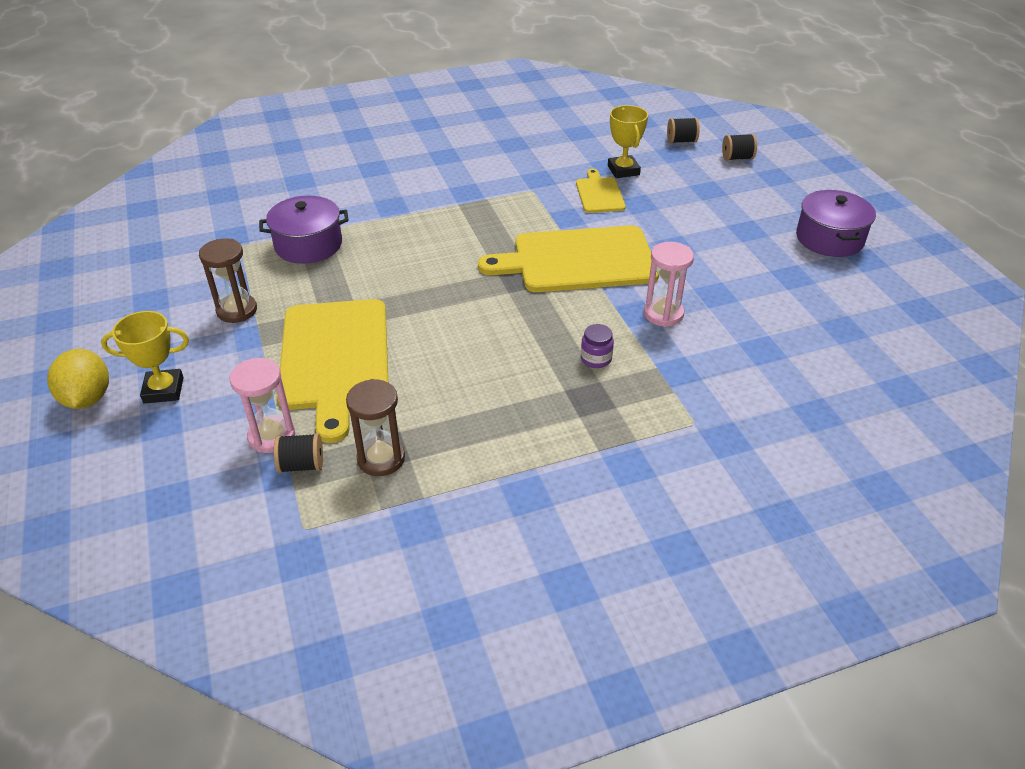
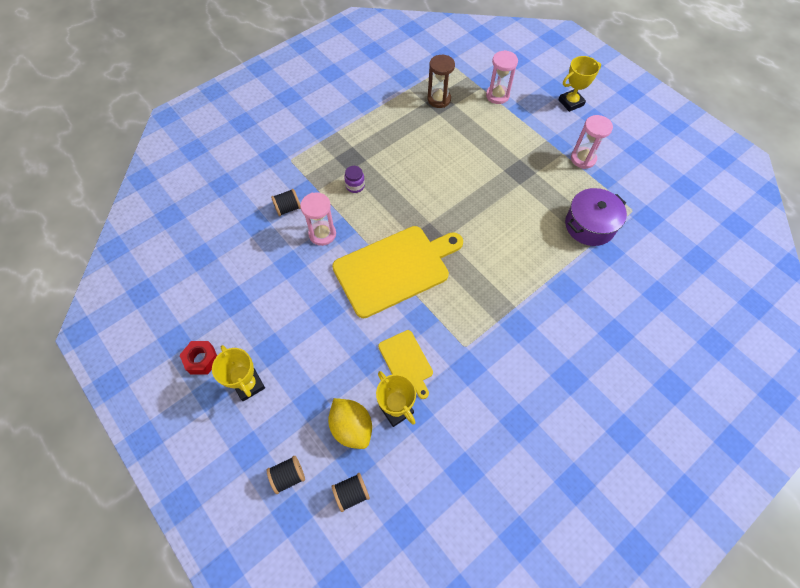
camera: 160 degrees right, 20 degrees up
(87, 398) = (601, 89): yellow lemon -> yellow lemon (352, 427)
(237, 310) = (583, 159): brown hourglass -> pink hourglass
(301, 465) = (472, 87): black spool -> black spool (288, 208)
(334, 358) = (501, 144): yellow cutting board -> none
(774, 212) = (248, 385): none -> yellow trophy
(829, 238) = (202, 360): purple pot -> red nut

